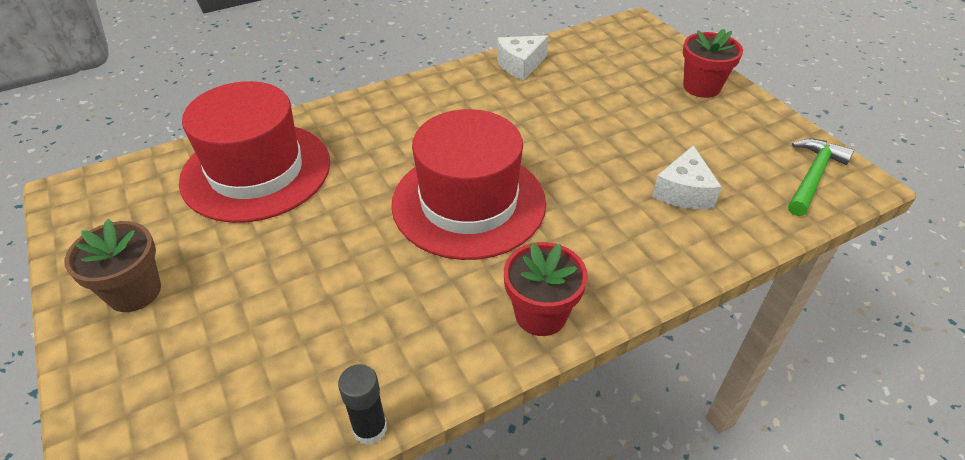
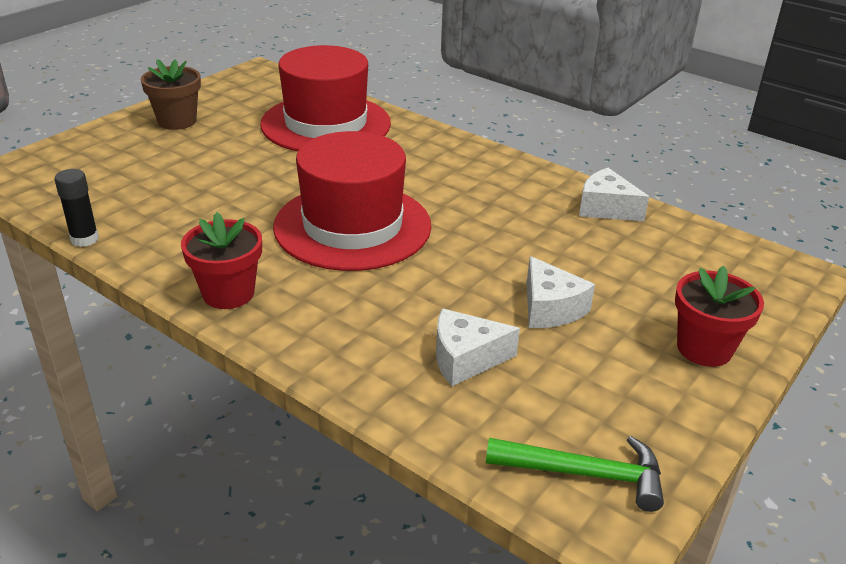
camera: 65 degrees right, 10 degrees down
(636, 133) = (550, 308): none -> white cheese

